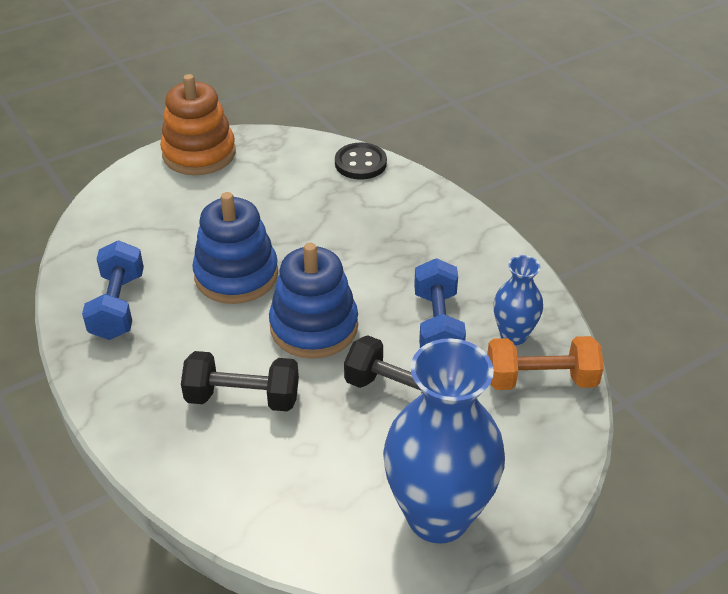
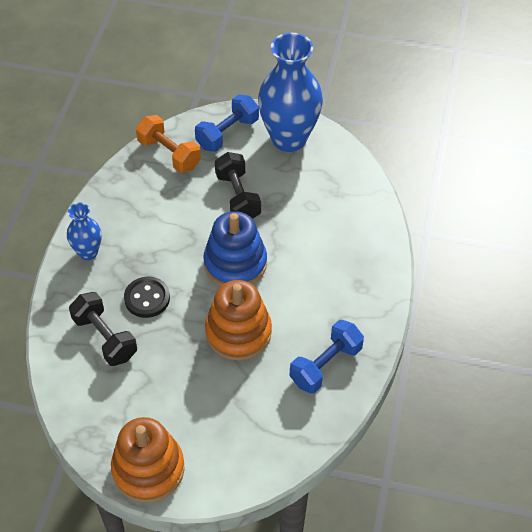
camera: 135 degrees left, 10 degrees up
(236, 275) = (238, 332): blue stacking toy -> orange stacking toy
(243, 398) = (313, 252): black dumbbell -> black dumbbell (105, 338)
(360, 163) = (61, 361): black button -> black button (147, 298)
(437, 325) = (175, 215): blue dumbbell -> blue dumbbell (227, 133)
(513, 335) = (148, 182): blue vase -> blue vase (88, 252)

